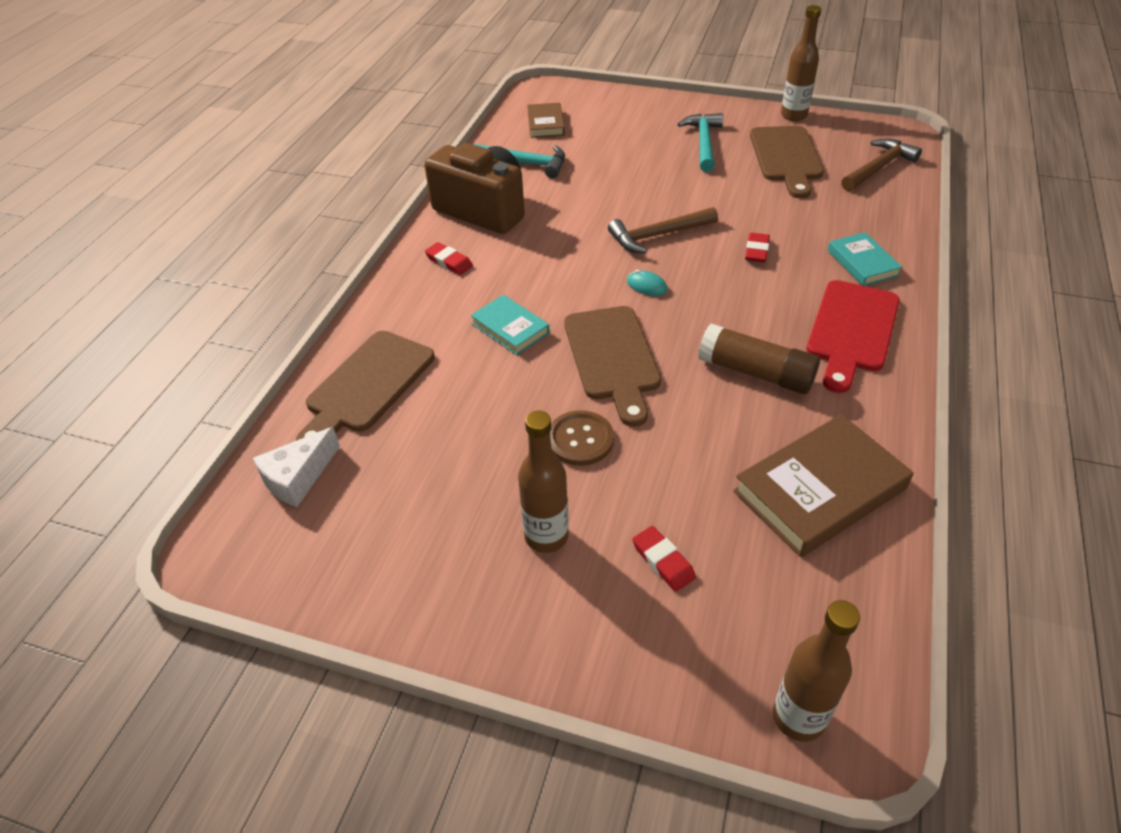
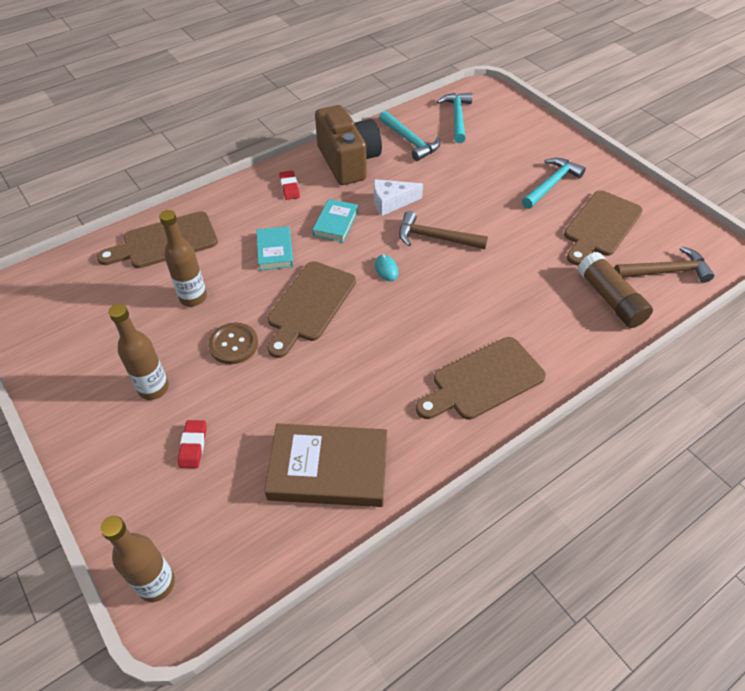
camera: 35 degrees right, 5 degrees up
(298, 477) = (80, 275): white cheese -> white cheese (391, 202)
(545, 124) = (457, 117): brown book -> turquoise hammer
(755, 372) = (383, 369): brown glue stick -> brown glue stick (610, 299)
(756, 251) = (489, 285): red eraser -> none
(793, 115) = (650, 195): brown bottle -> brown bottle (193, 297)
(851, 330) = (483, 380): red cutting board -> brown cutting board
(862, 263) = (555, 337): turquoise book -> turquoise book (336, 223)

